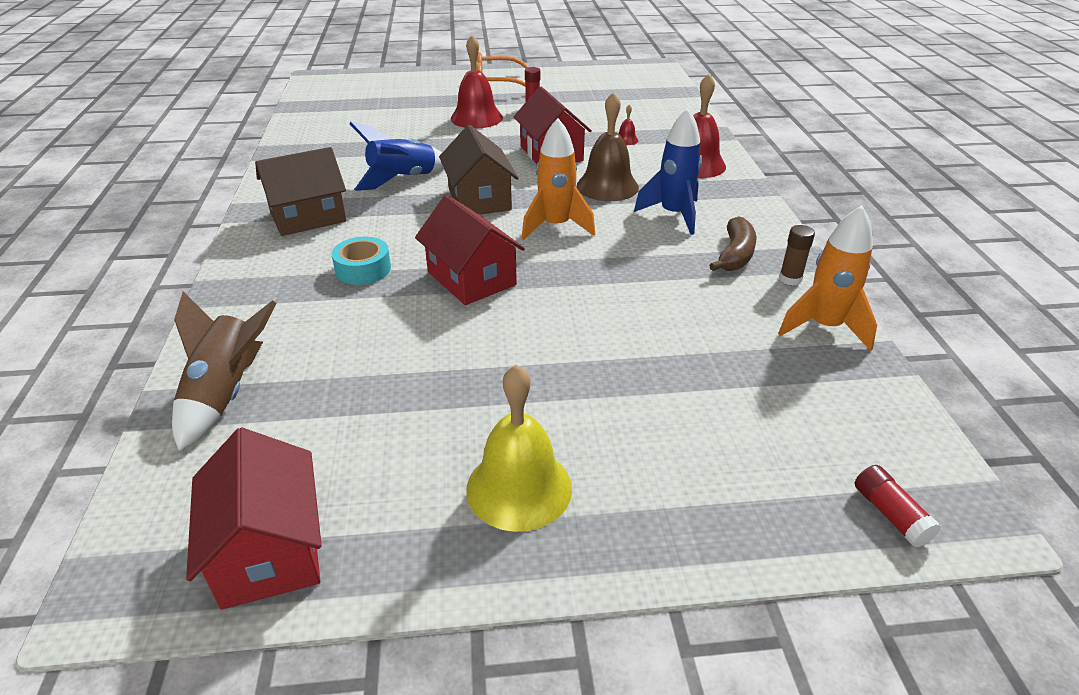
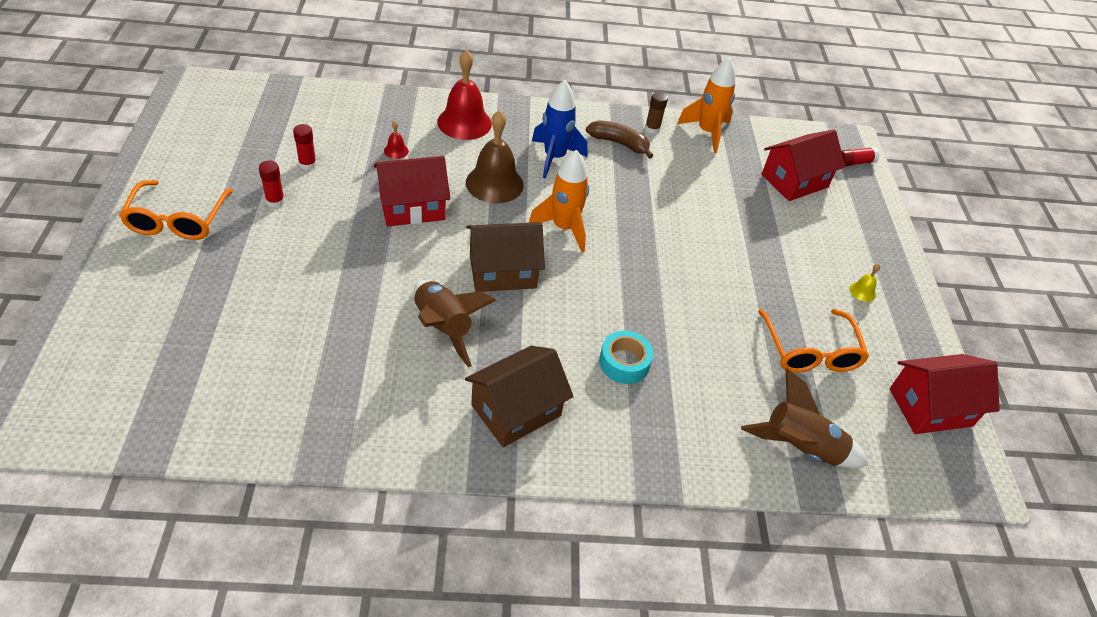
camera: 90 degrees left, 10 degrees up
(308, 217) = (516, 410): brown house -> brown house turned 75 degrees clockwise
(382, 414) = (810, 352): none -> orange glasses
(403, 179) = (443, 328): blue rocket -> brown rocket
(471, 278) = (643, 291): red house -> red house (794, 181)
(476, 118) = (288, 252): red bell -> none
(519, 488) = (862, 291): yellow bell -> yellow bell, size x0.43
(584, 111) = (307, 164): none -> red glue stick

